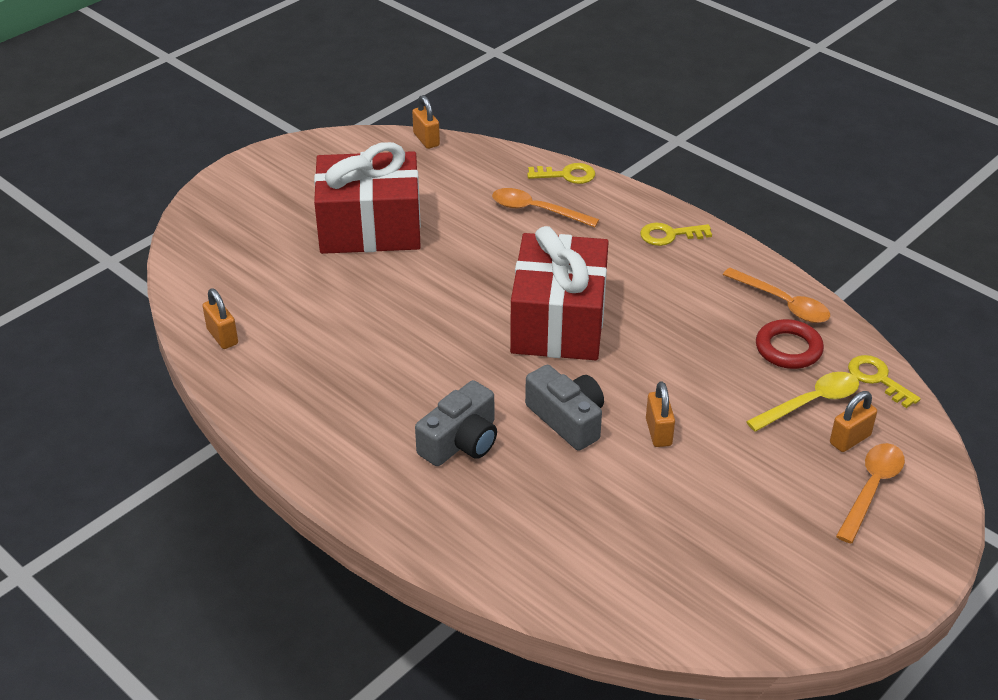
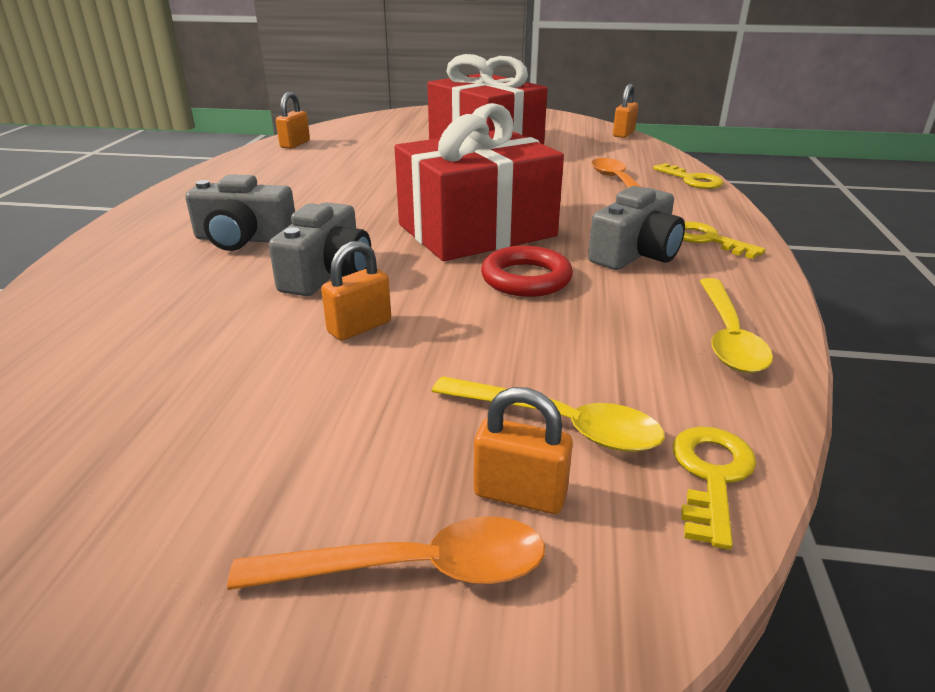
camera: 55 degrees right, 10 degrees down
(661, 275) = (635, 253): none -> grey camera
(782, 303) = (728, 336): orange spoon -> yellow spoon
(788, 349) = (646, 368): red ring -> red ring (526, 278)

